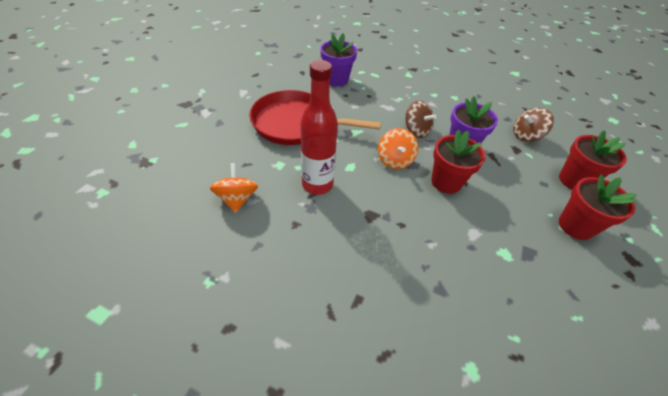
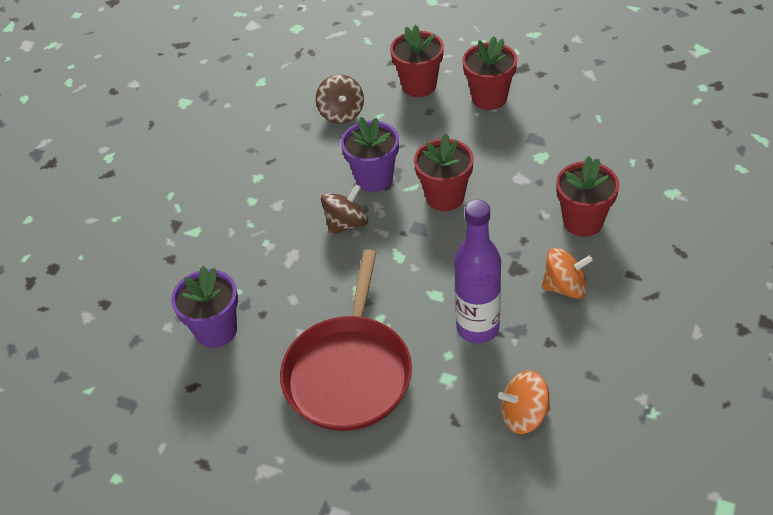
camera: 85 degrees left, 0 degrees up
(317, 184) = (477, 328): red bottle -> purple bottle
(395, 160) = (414, 247): orange spinning top -> orange spinning top (565, 287)
(424, 272) = (583, 221): none -> red flower pot

